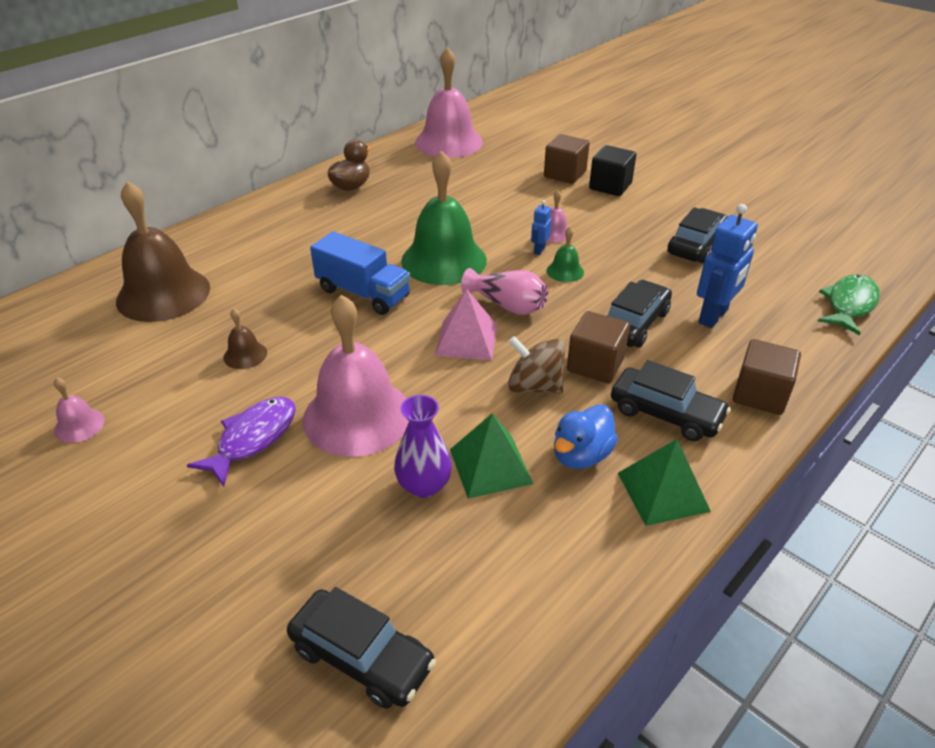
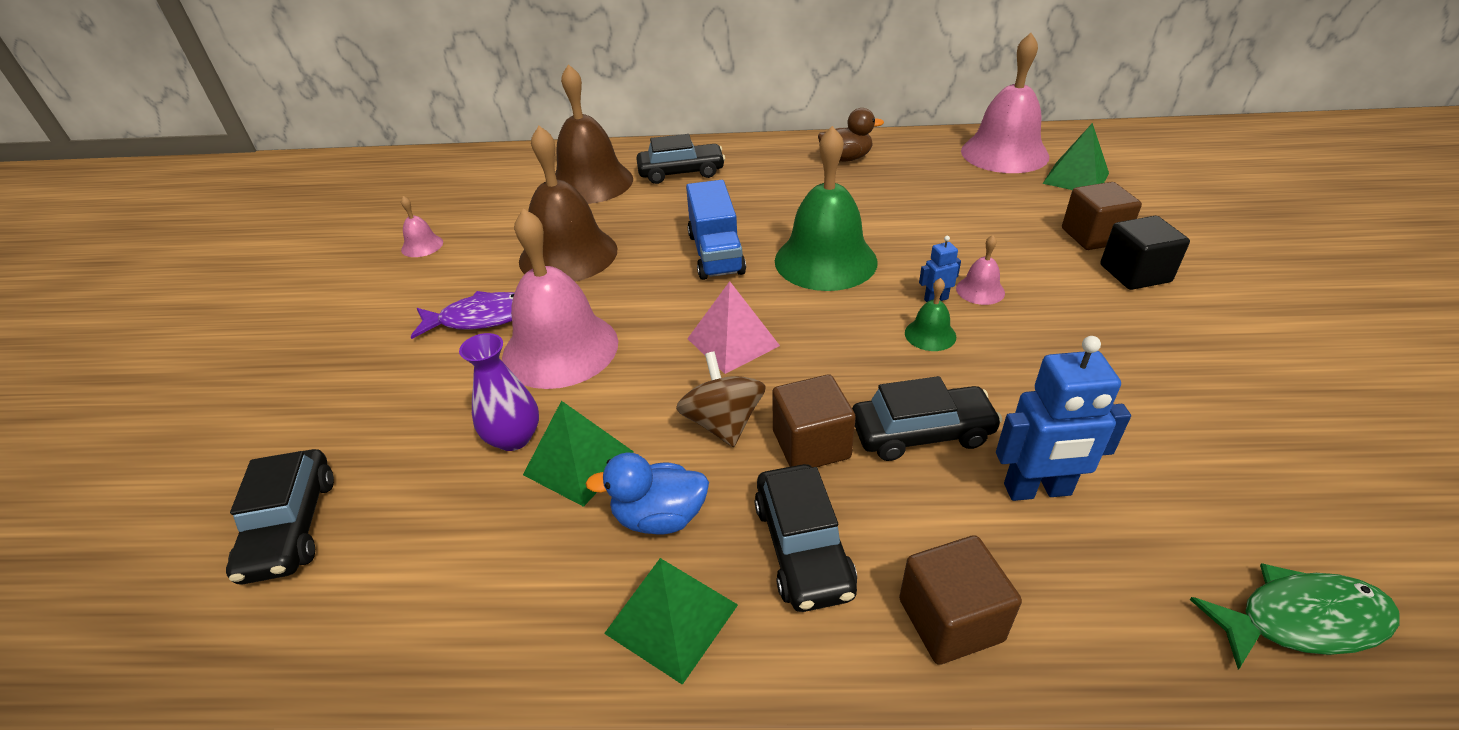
camera: 50 degrees right, 0 degrees up
(245, 355) = (568, 255): brown bell -> brown bell, size x2.33
(507, 305) = (818, 334): pink vase -> none
(510, 142) = (1075, 178): none -> green pyramid
(696, 245) = (1152, 396): black car -> black car (681, 172)

